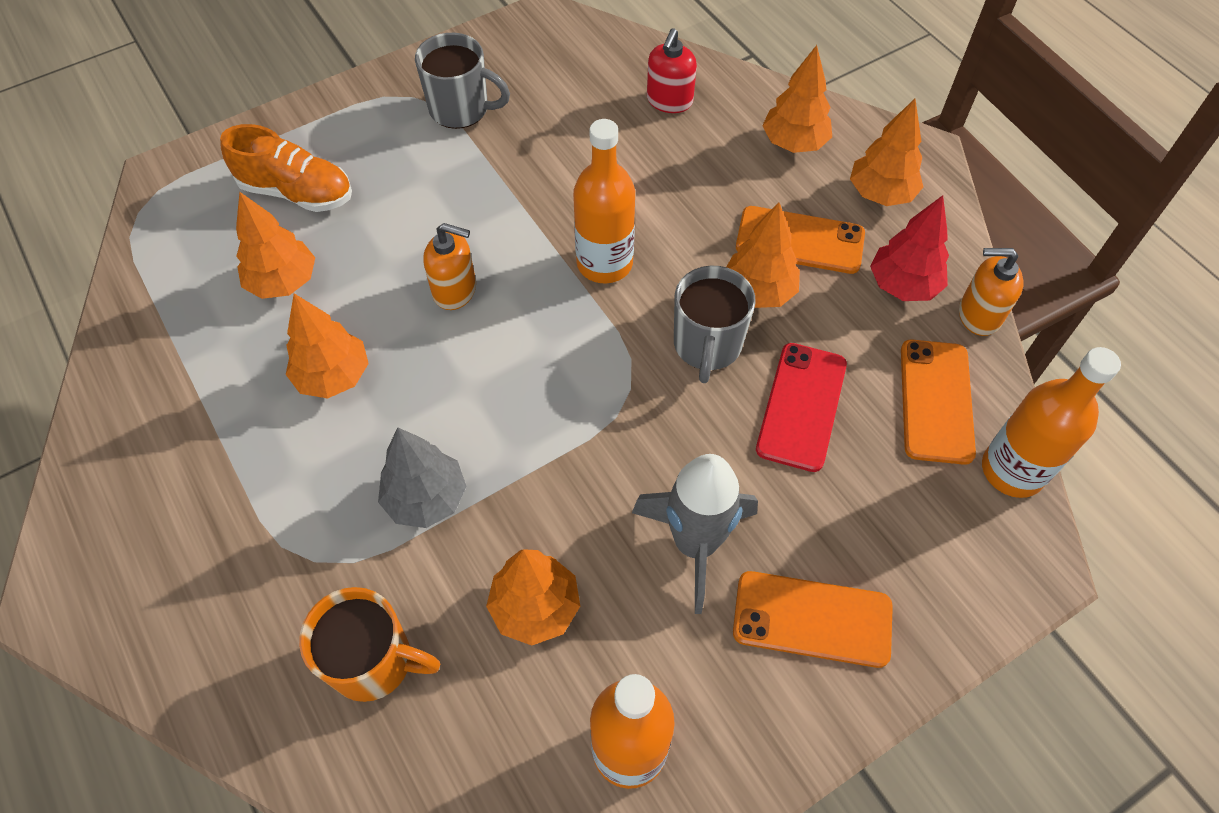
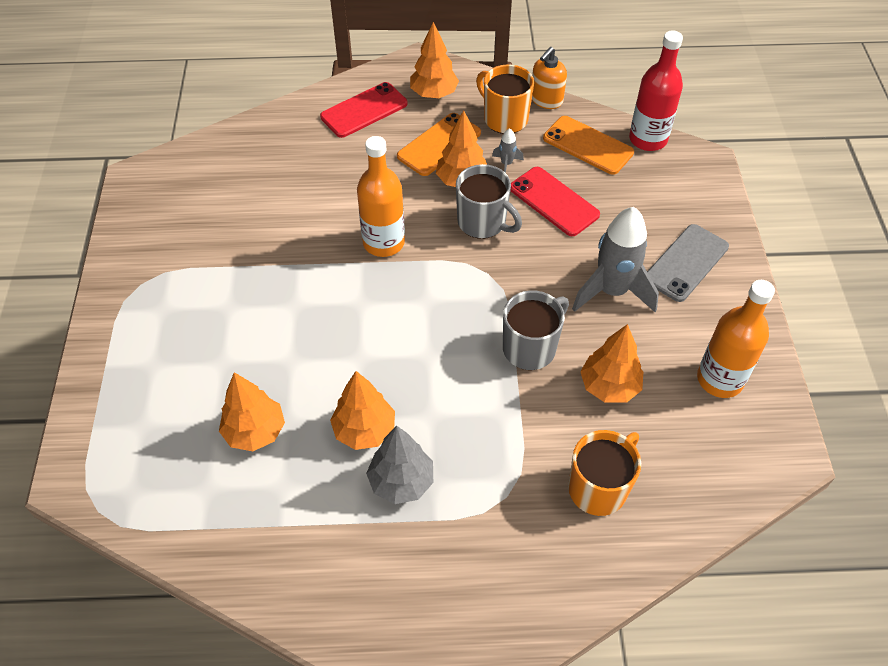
camera: 60 degrees left, 5 degrees down
(297, 192) = (173, 392): orange shoe -> none
(426, 498) = (499, 413): grey tree -> grey tree (401, 481)
(455, 290) = (344, 331): orange soap dispenser -> none
(461, 109) = (181, 260): grey mug -> grey mug (530, 348)
(669, 101) = (277, 149): red soap dispenser -> none
(794, 143) = (364, 110): orange tree -> red phone
(812, 619) = (686, 263): orange phone -> grey phone
(825, 324) = (506, 164): none -> grey rocket
(903, 285) = (504, 119): red tree -> orange mug
(1012, 470) = (648, 139): orange bottle -> red bottle

